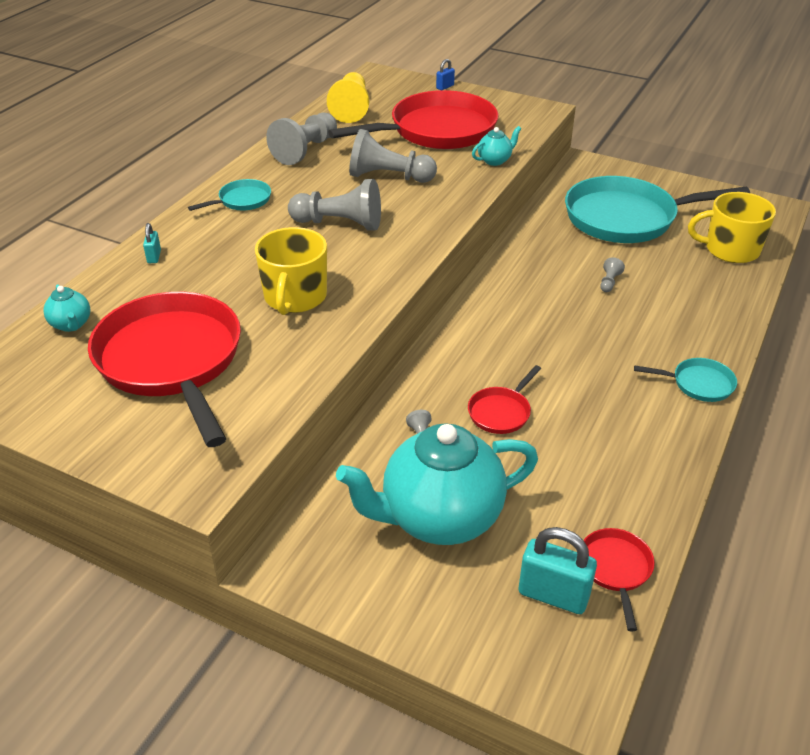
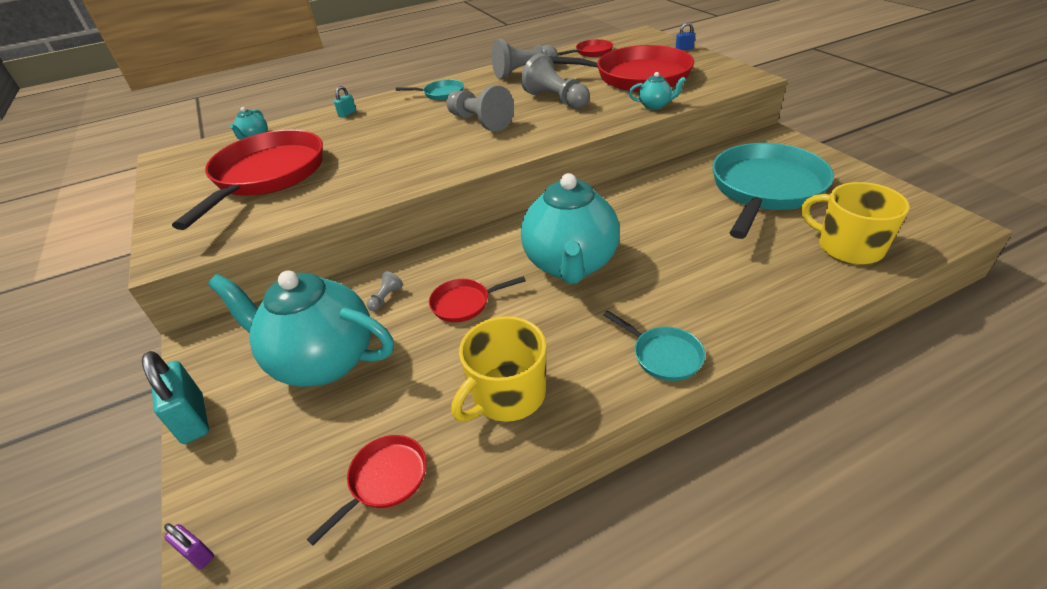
camera: 40 degrees right, 0 degrees up
(295, 297) = (385, 160): yellow mug -> yellow mug (507, 395)
(351, 109) = (591, 52): yellow pawn -> red pan
(545, 700) = (197, 554): none -> purple padlock
(550, 341) = (570, 265): none -> turquoise teapot
(553, 595) = (314, 470): turquoise padlock -> turquoise padlock (193, 419)
(609, 282) = (682, 236): grey pawn -> none
(627, 218) = (765, 189): turquoise pan -> turquoise pan turned 90 degrees clockwise

